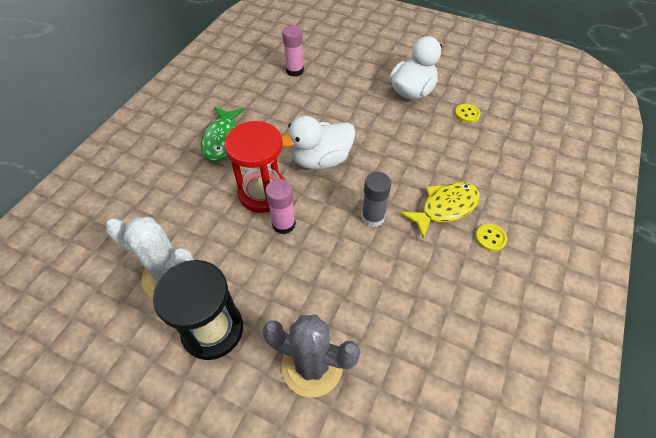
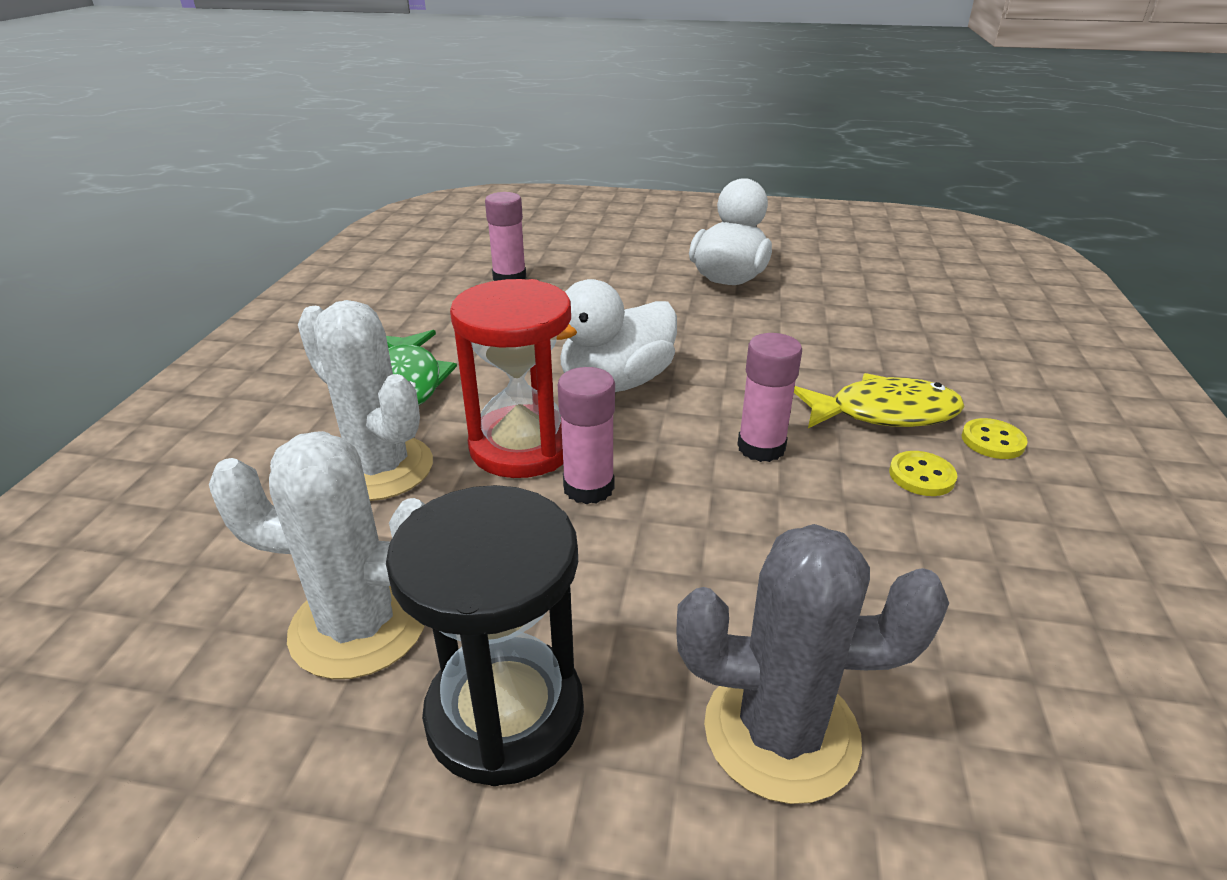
camera: 15 degrees left, 20 degrees down
(198, 193) = (379, 468): none -> white cactus
(372, 217) = (761, 447): grey glue stick -> pink glue stick
(445, 208) = (884, 413): yellow fish -> yellow fish turned 45 degrees clockwise
(467, 114) = (836, 293): yellow button -> yellow button (921, 476)

